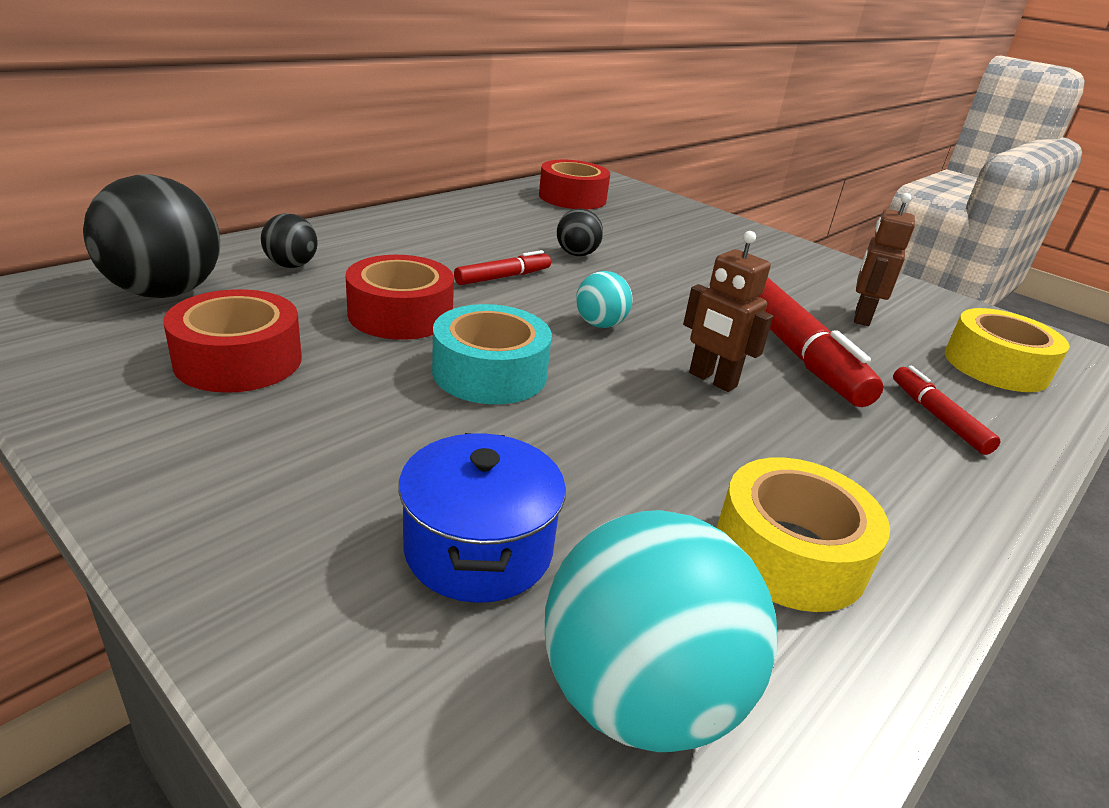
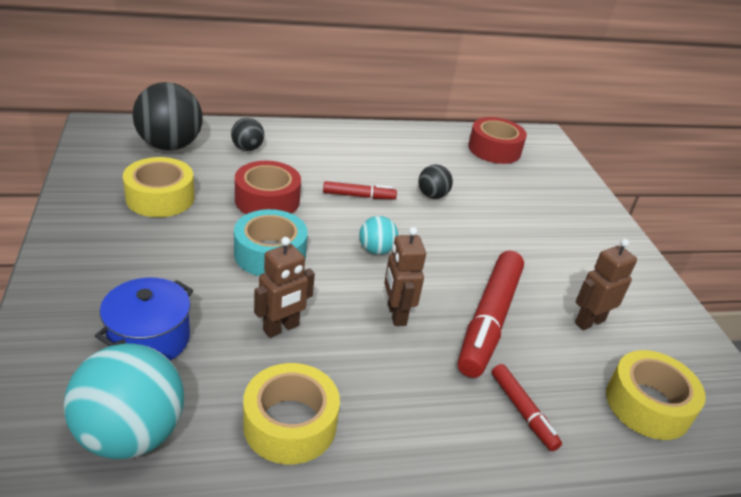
camera: 35 degrees right, 5 degrees up
(238, 360) = (160, 198): red tape -> yellow tape
(623, 450) = (281, 328): none -> brown robot
(938, 418) = (522, 411): red marker -> red marker turned 135 degrees clockwise

